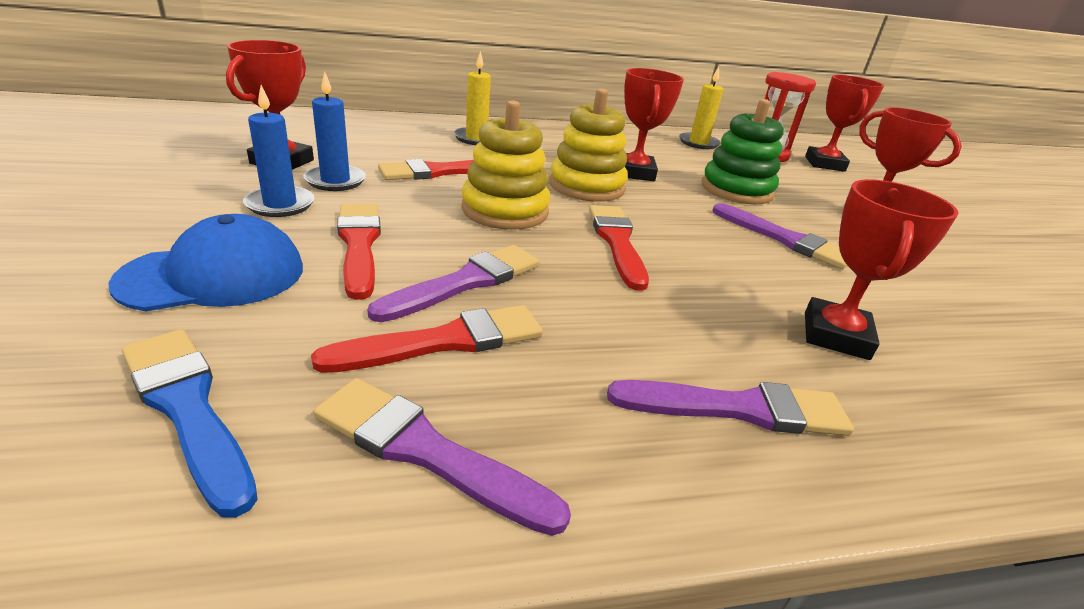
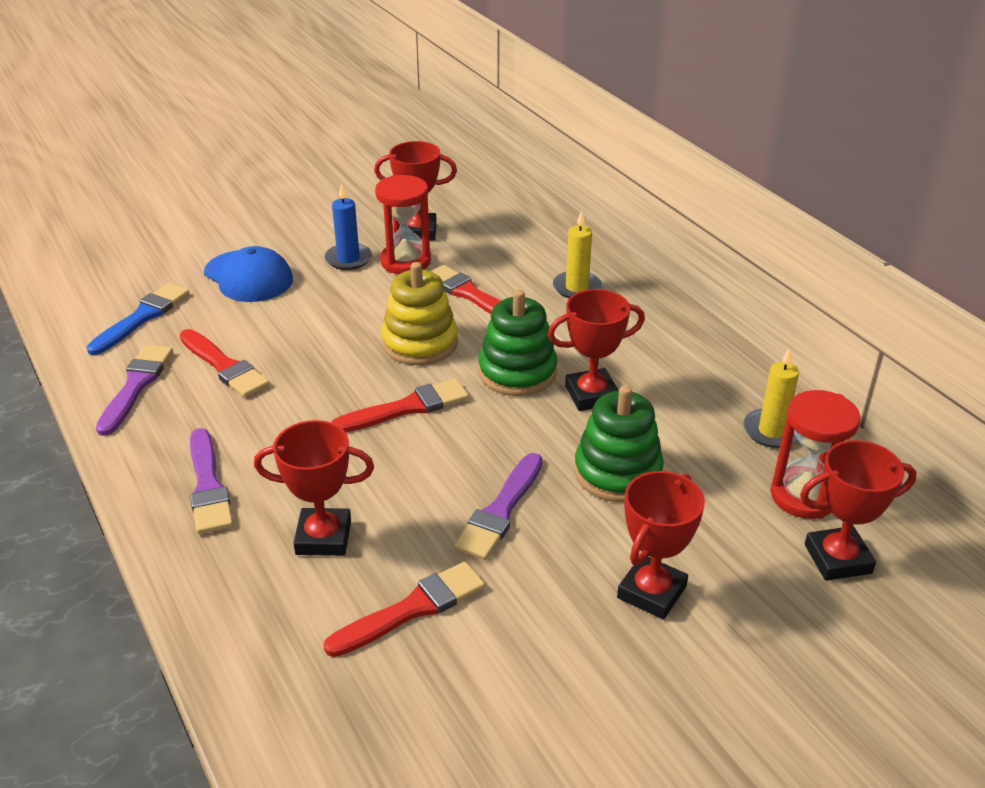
camera: 75 degrees right, 5 degrees up
(335, 181) = (405, 262): blue candle -> red hourglass
(359, 244) = (316, 304): red brush -> red brush (412, 609)
(466, 282) = (294, 355): purple brush -> none
(586, 186) = (517, 372): yellow stacking toy -> green stacking toy

